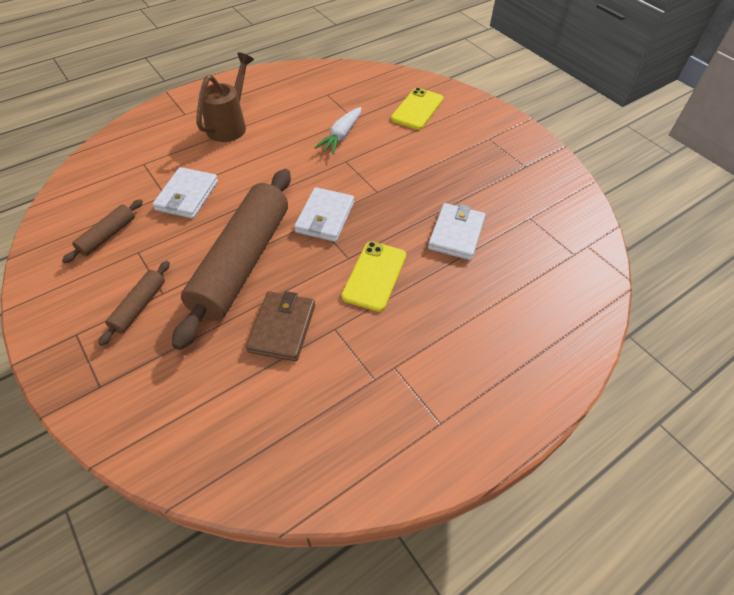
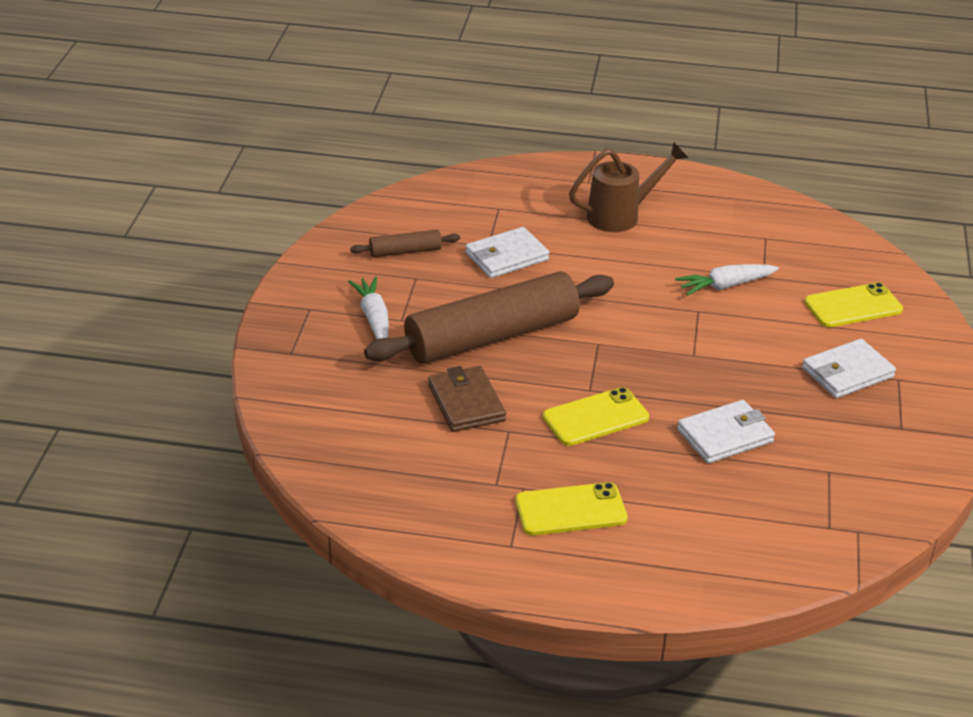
camera: 45 degrees right, 15 degrees down
(139, 306) = (374, 318): brown rolling pin -> white carrot
(282, 328) = (466, 403): brown wallet -> brown wallet turned 75 degrees counterclockwise
(325, 217) = (611, 346): white wallet -> white wallet (847, 372)
(441, 359) = (570, 510): none -> yellow phone

